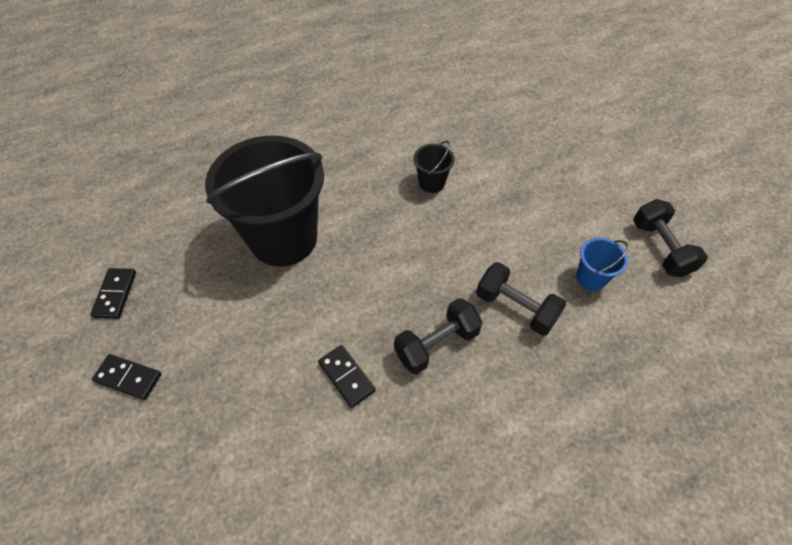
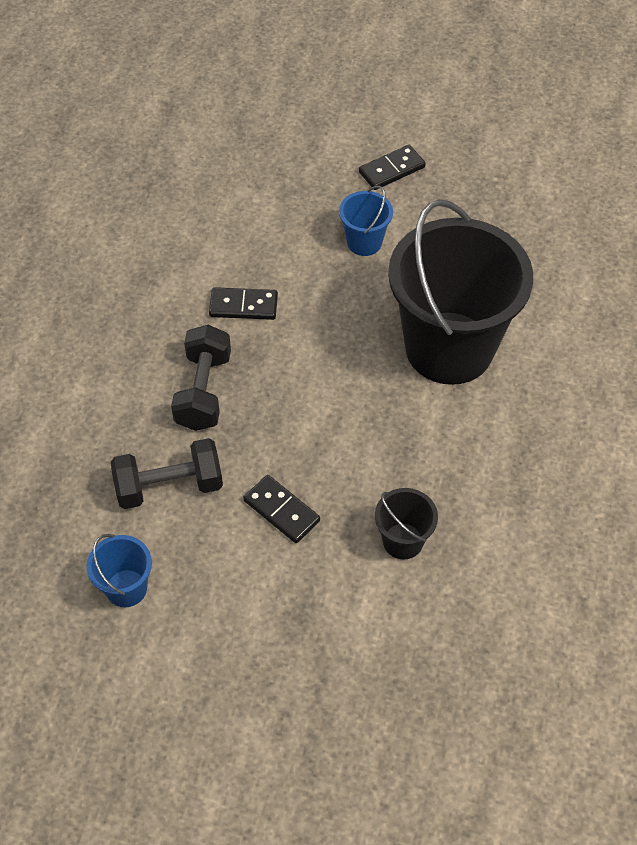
camera: 130 degrees right, 0 degrees up
(115, 294) = (496, 193): black domino -> black domino (281, 511)
(224, 343) = (364, 242): none -> blue bucket
(660, 248) = (80, 703): black dumbbell -> none

